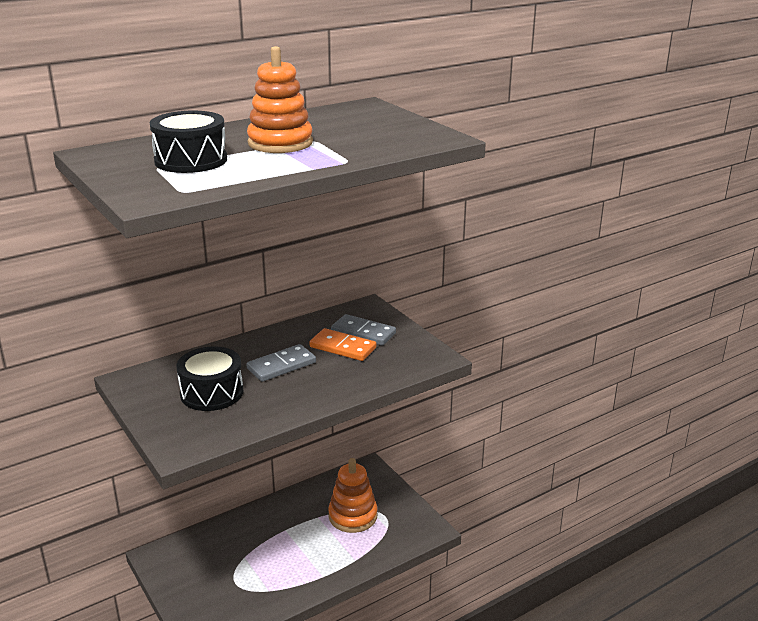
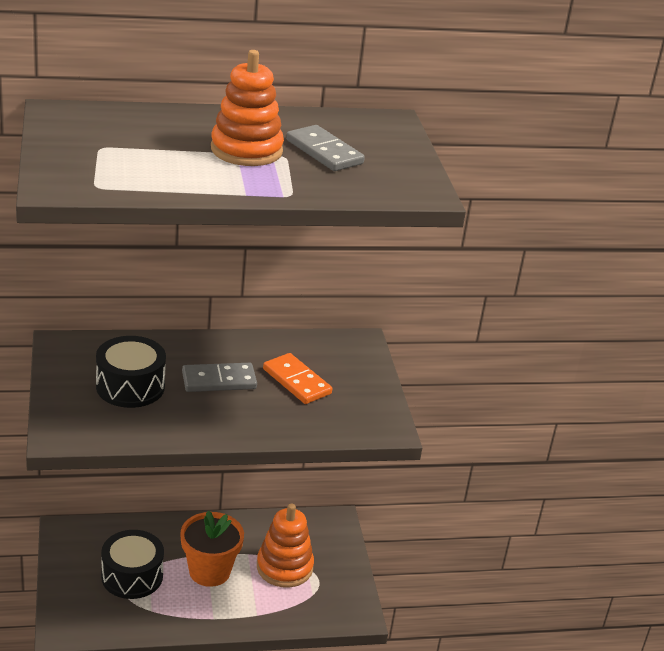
camera: 20 degrees right, 5 degrees up
(191, 160) = (139, 148): black drum -> black drum (132, 576)
(296, 541) = (209, 571): none -> orange flower pot
(363, 333) = (331, 371): grey domino -> grey domino (324, 152)

